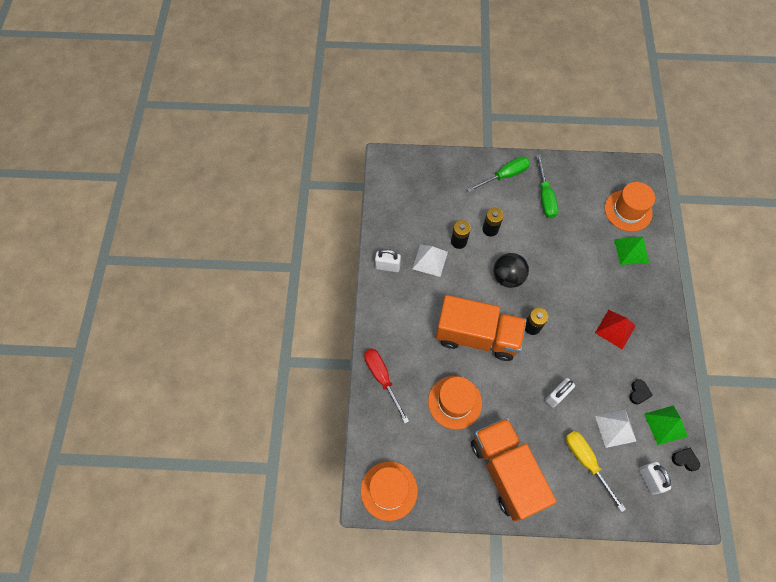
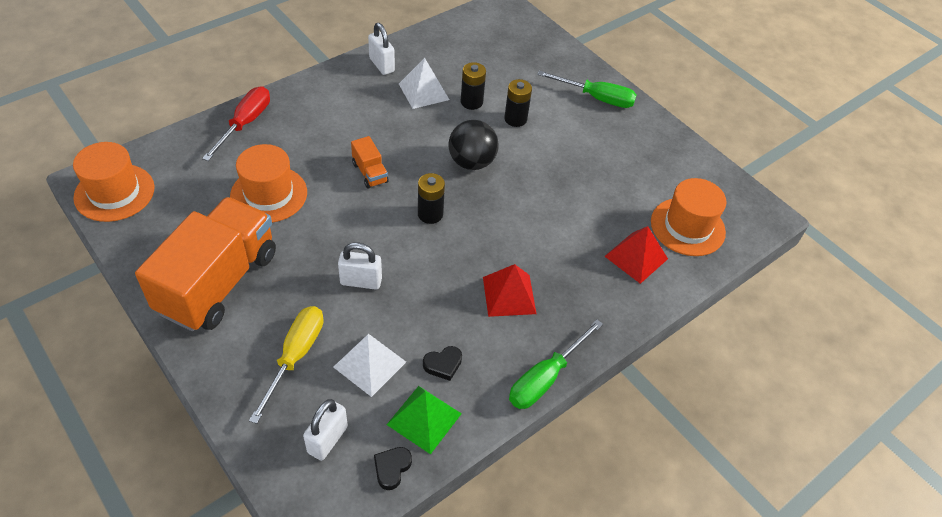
camera: 45 degrees right, 15 degrees down
(477, 336) = (370, 173): orange truck -> orange truck, size x0.41
(545, 196) = (612, 143): green screwdriver -> green screwdriver (545, 378)
(631, 250) = (636, 257): green pyramid -> red pyramid
(684, 459) = (392, 468): black heart -> black heart turned 135 degrees counterclockwise

